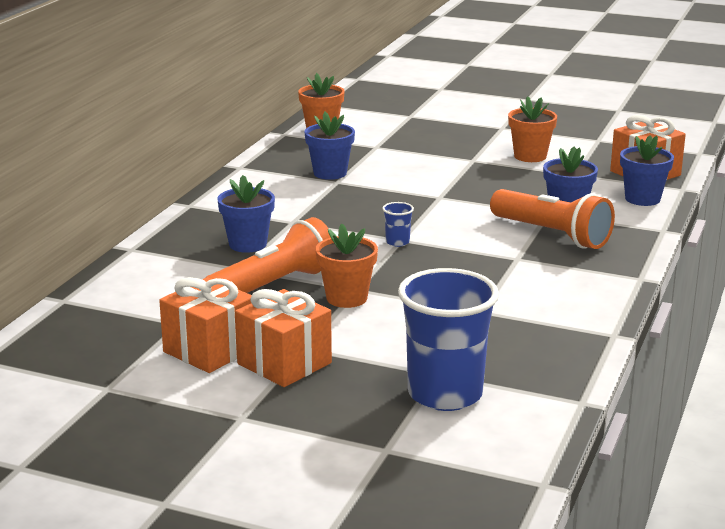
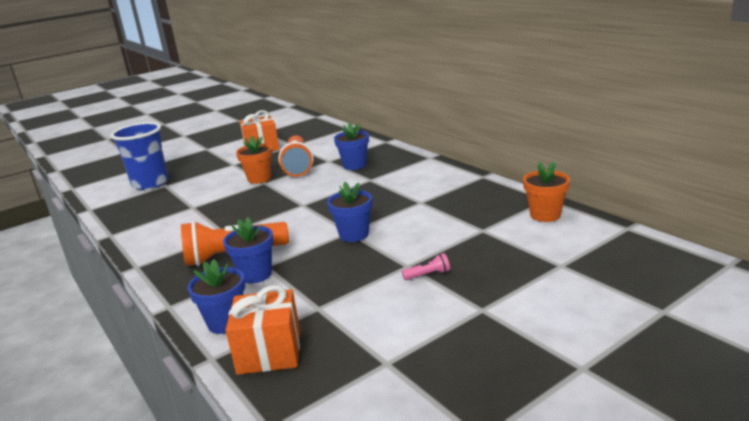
camera: 125 degrees right, 0 degrees up
(284, 363) = (228, 159): orange gift -> none
(330, 173) = (439, 202): blue flower pot -> blue flower pot (354, 235)
(397, 242) = (300, 203): blue cup -> none
(477, 150) = (428, 275): none -> pink flashlight
(530, 156) = (384, 298): orange flower pot -> none

